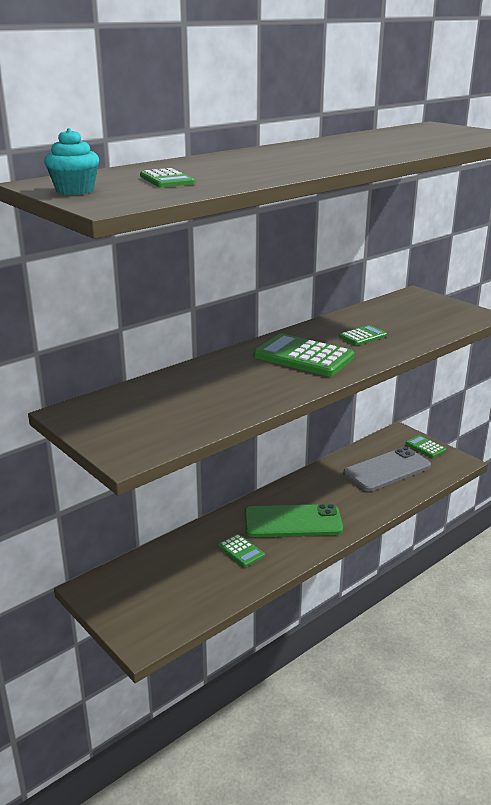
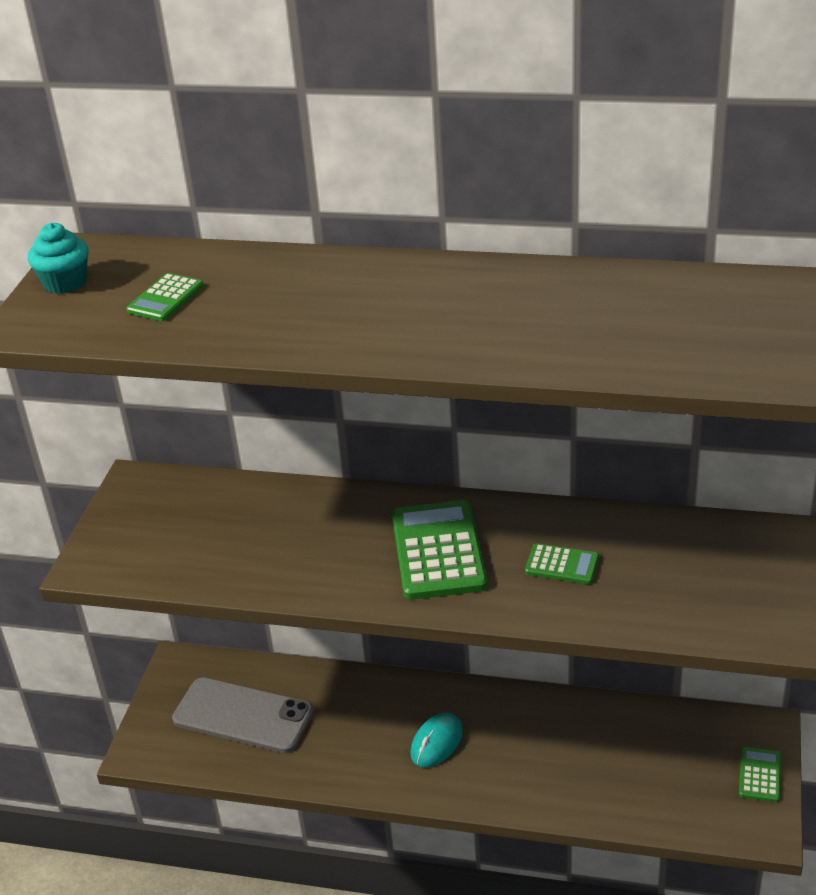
camera: 55 degrees right, 10 degrees up
(241, 551) = (339, 733): green calculator -> none
(292, 521) = (436, 742): green phone -> turquoise mouse
(387, 470) = (650, 765): grey phone -> grey phone (243, 715)

